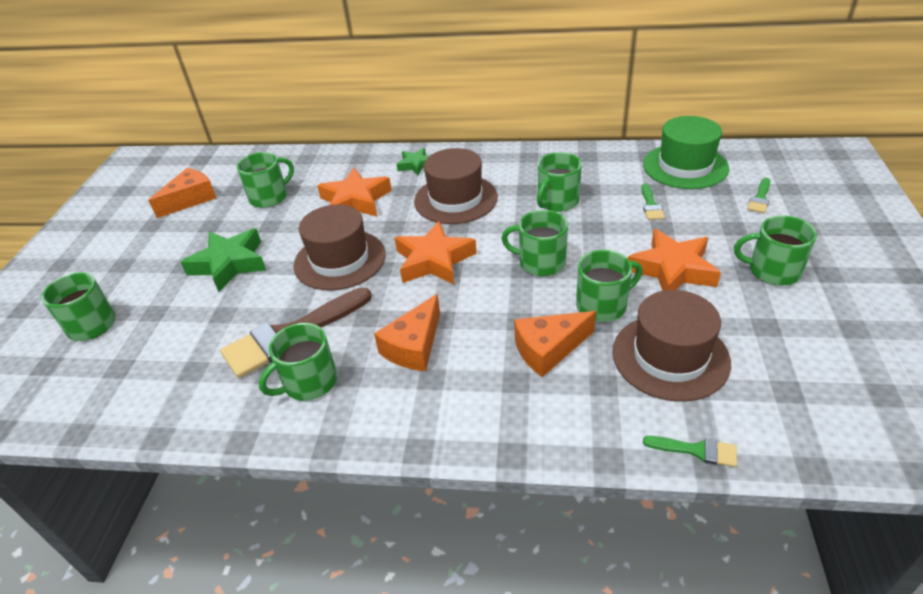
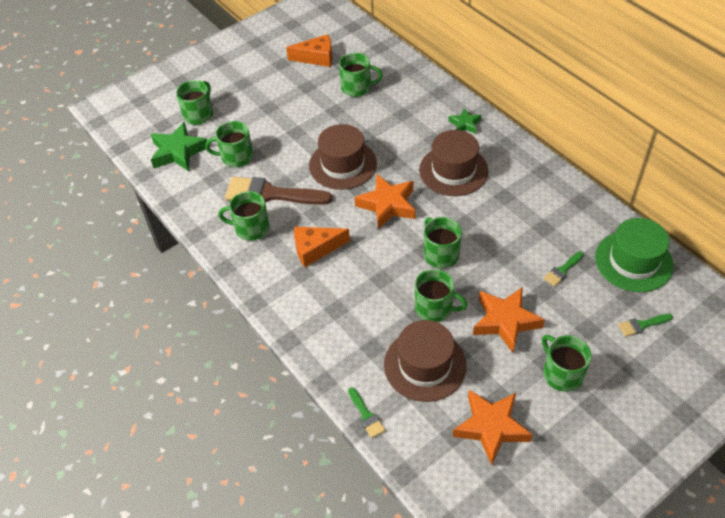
camera: 45 degrees right, 10 degrees up
(229, 264) = (289, 123): green star -> green star (178, 152)
(355, 201) = (398, 127): orange star -> orange star (491, 427)
(548, 349) = (373, 307): orange cheese -> none
(557, 201) = (509, 220): green mug -> green mug (236, 157)

